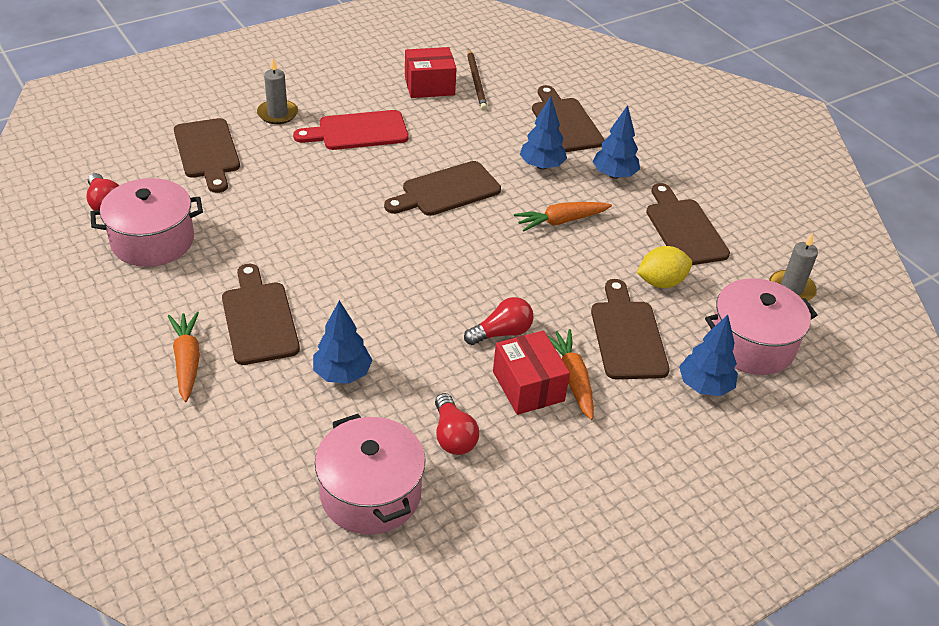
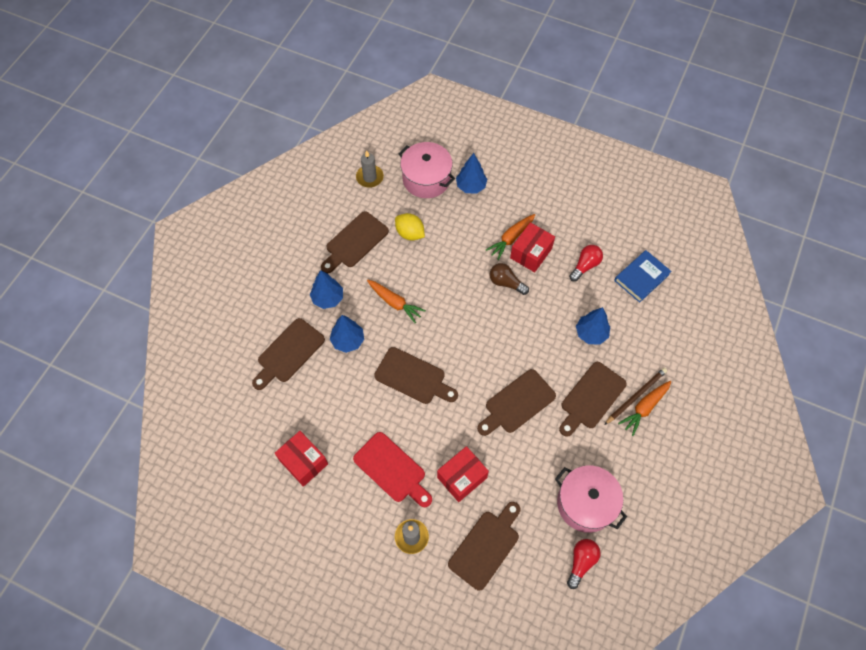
camera: 120 degrees left, 20 degrees up
(293, 170) = (462, 477): none -> red box
(370, 493) = (641, 277): pink pot -> blue book
(476, 82) = (276, 435): brown pencil -> brown pencil (636, 396)
(501, 333) = (506, 283): red light bulb -> brown light bulb
(627, 335) = (462, 230): brown cutting board -> brown cutting board (517, 403)

